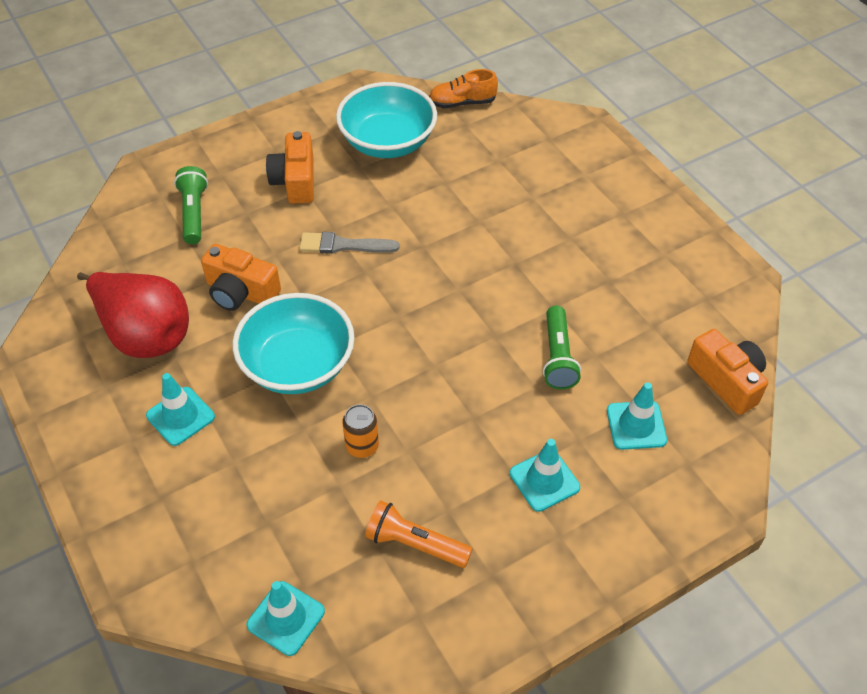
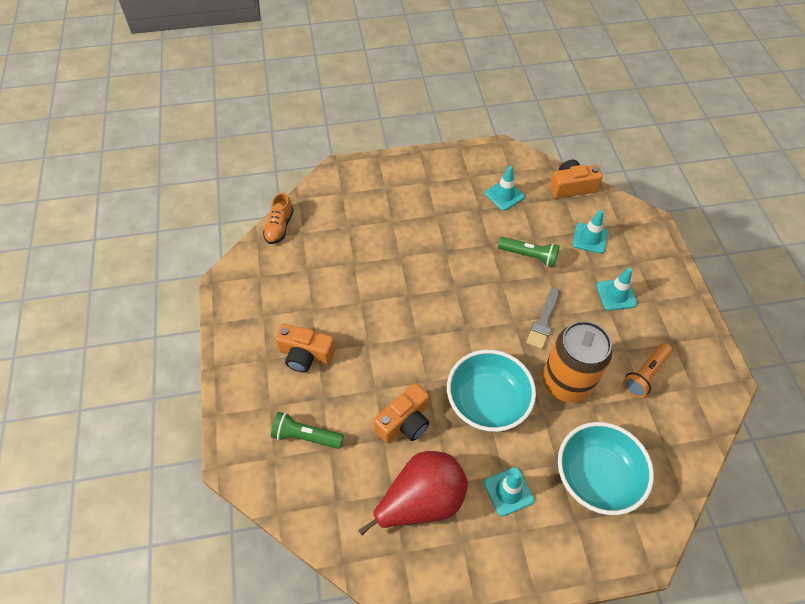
camera: 70 degrees left, 5 degrees up
(286, 618) = (683, 462): turquoise traffic cone -> turquoise traffic cone (504, 195)
(343, 245) = (387, 342): grey brush -> grey brush (543, 321)
(362, 446) = (566, 382): orange can -> orange can, size x2.28
(387, 142) = (296, 284): turquoise bowl -> turquoise bowl (596, 477)

